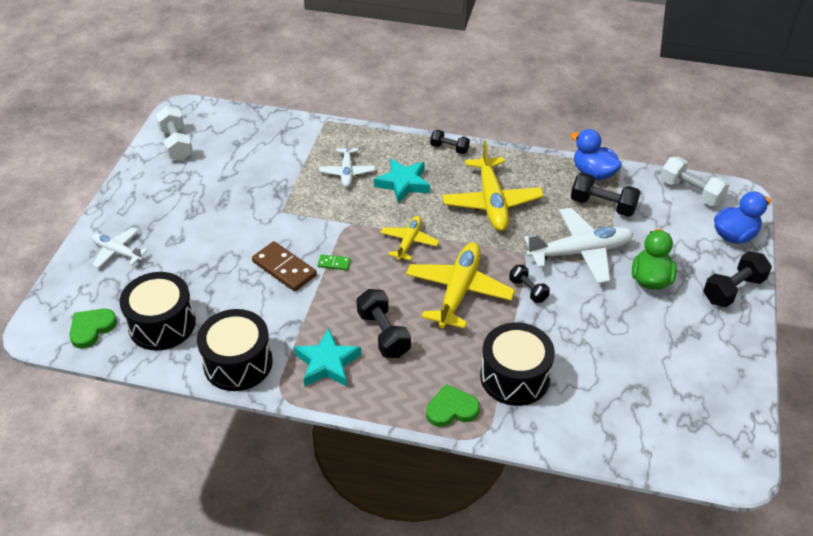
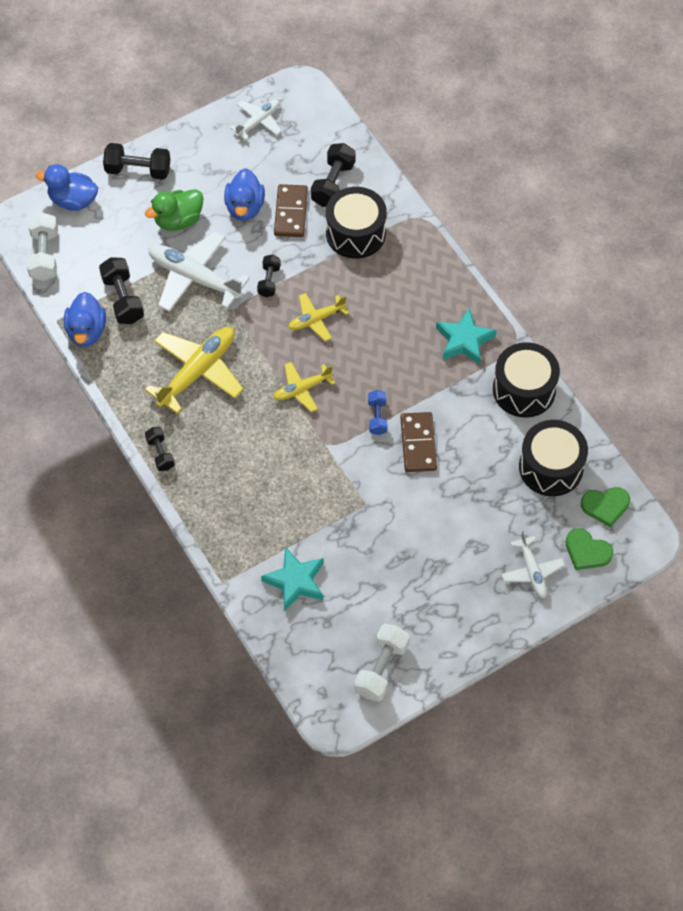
camera: 135 degrees left, 15 degrees up
(334, 263) = (377, 417): green domino -> blue dumbbell
(347, 172) = (271, 501): white plane -> white plane (258, 122)
(383, 334) = (404, 331): black dumbbell -> black dumbbell (333, 184)
(403, 183) = (241, 449): turquoise star -> turquoise star (295, 581)
(451, 409) = (419, 246): green heart -> green heart (587, 551)
(459, 291) = (316, 320): yellow plane -> yellow plane, size x0.57
(585, 351) = (290, 212): none -> brown domino
(622, 326) = (245, 207): none -> blue duck

